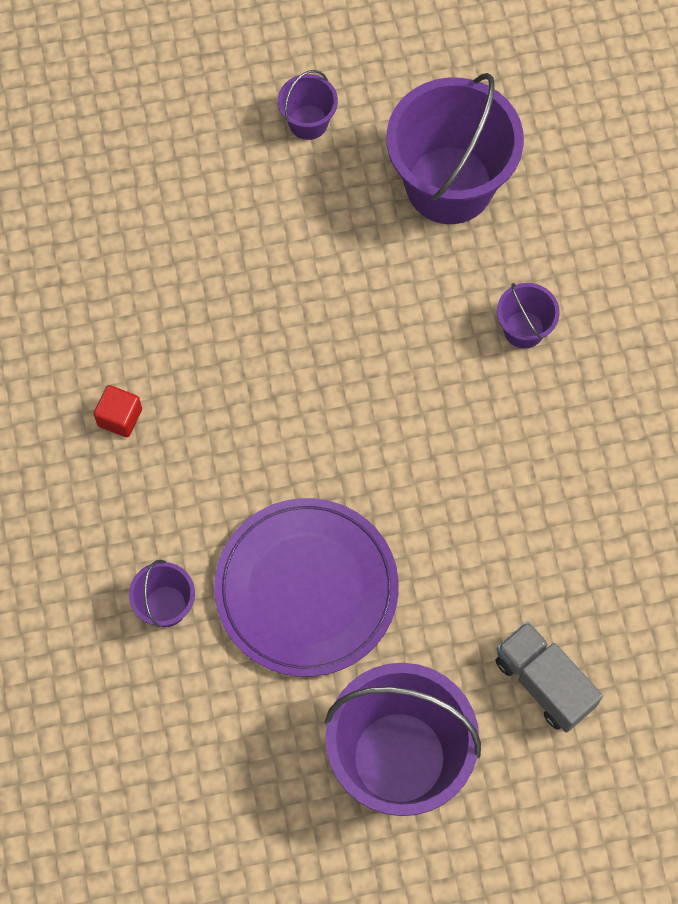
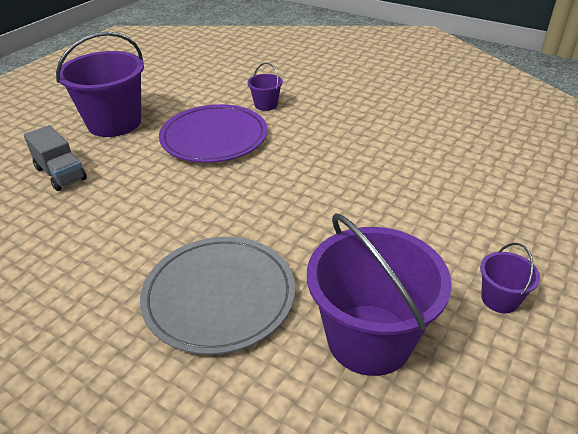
camera: 135 degrees right, 30 degrees down
(120, 417) = (369, 132): red cube -> none
(524, 329) = (219, 296): purple bucket -> grey plate
(544, 683) = (60, 174): grey truck -> grey truck turned 45 degrees clockwise

